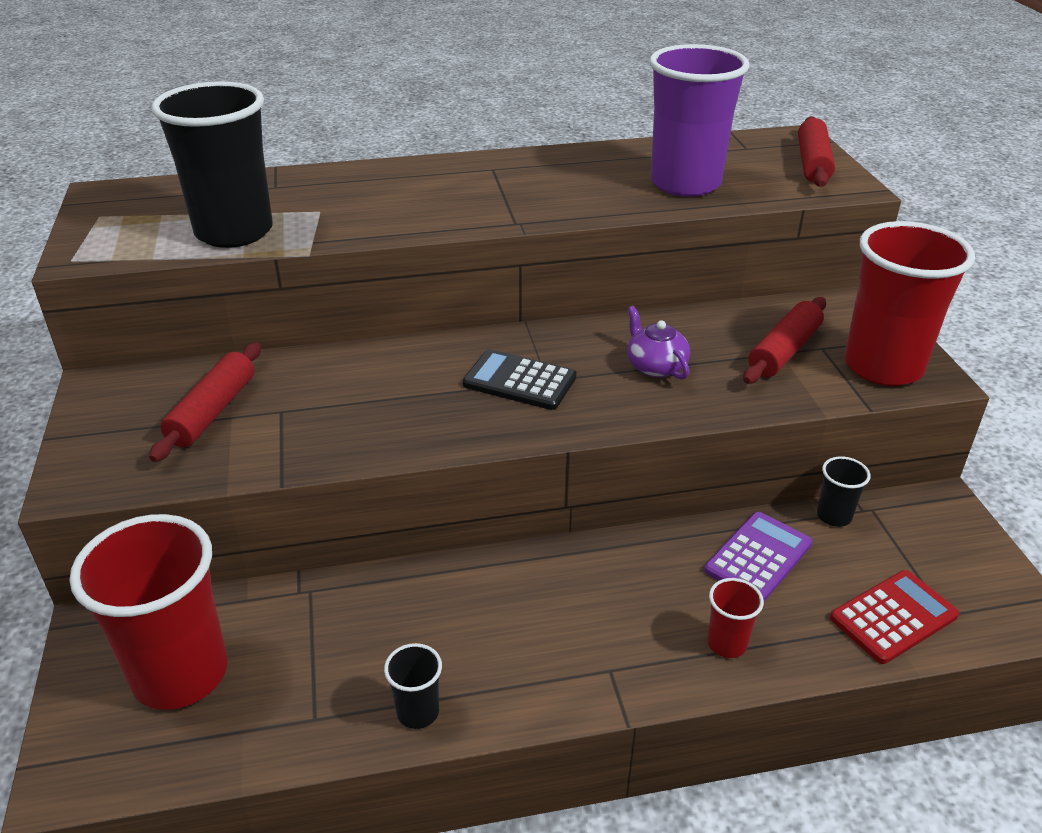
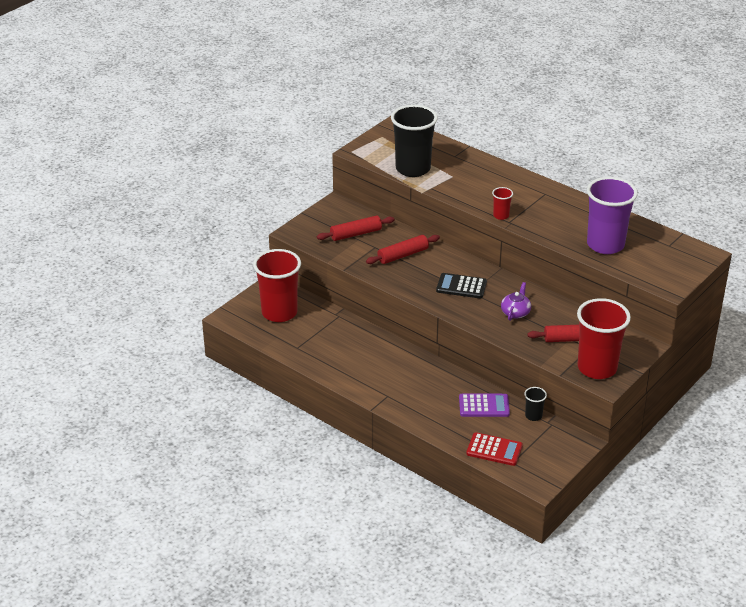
camera: 50 degrees right, 0 degrees up
(418, 712) = (323, 365): black cup -> none
(519, 381) = (461, 286): black calculator -> black calculator turned 60 degrees counterclockwise
(727, 643) = (431, 416): red cup -> red cup (501, 215)
(812, 163) = (680, 268): red rolling pin -> red rolling pin (403, 255)

